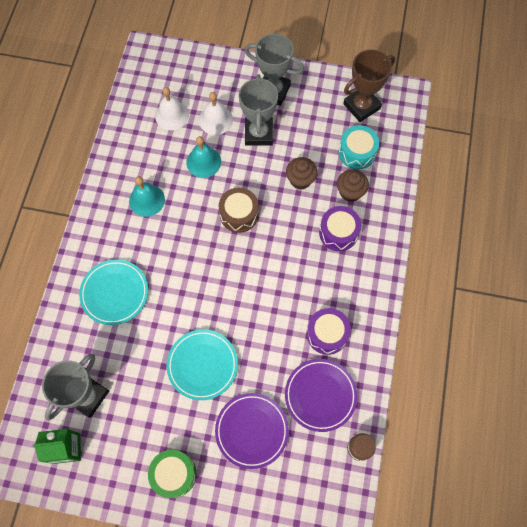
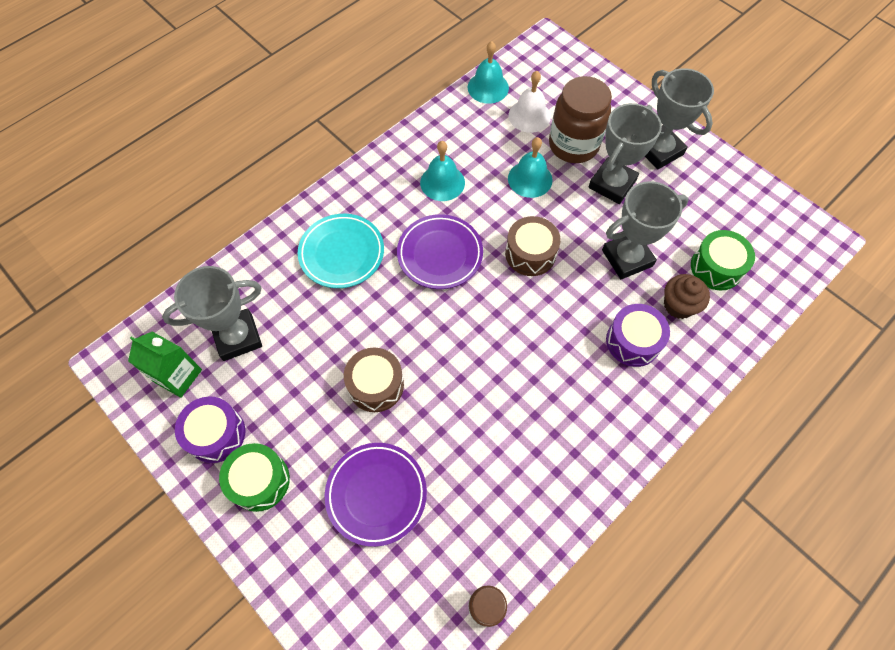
camera: 35 degrees right, 5 degrees down
(128, 110) = (488, 87): none -> turquoise bell
(202, 365) = (376, 385): turquoise plate -> brown drum
(215, 120) = (573, 145): white bell -> brown jar
(300, 180) = (627, 258): brown cupcake -> grey trophy
(320, 395) = (483, 510): purple plate -> purple plate (440, 254)
(327, 334) = (540, 445): purple drum -> purple drum (216, 434)
(357, 152) = (716, 267): turquoise drum -> green drum
(361, 106) = (756, 221): brown trophy -> none

